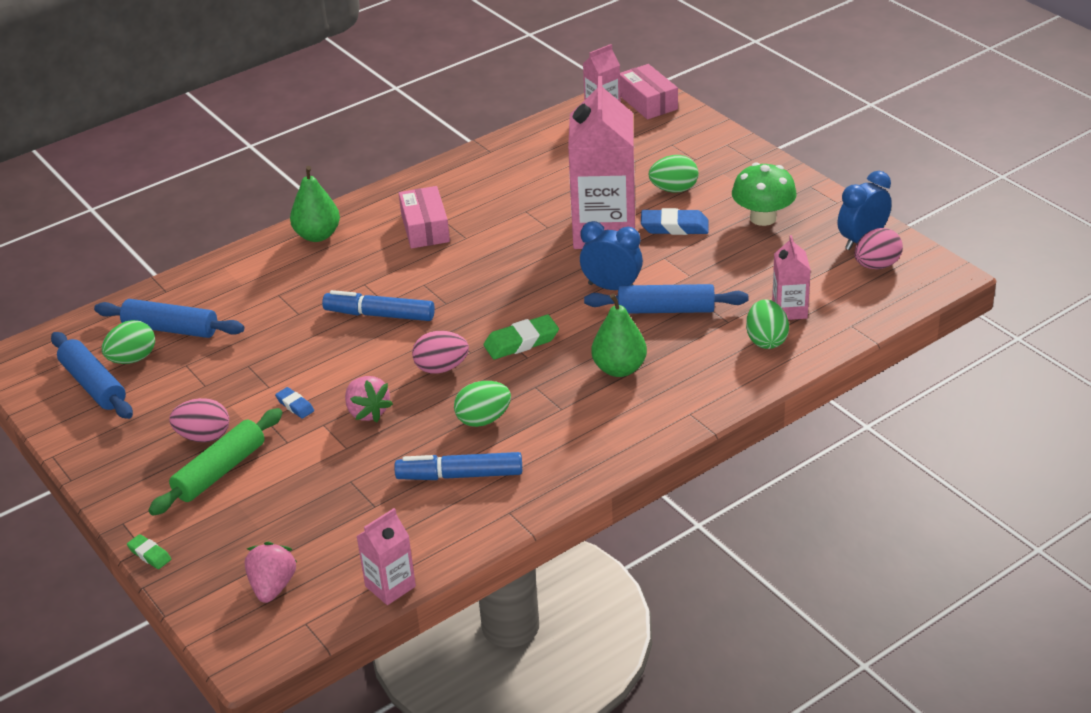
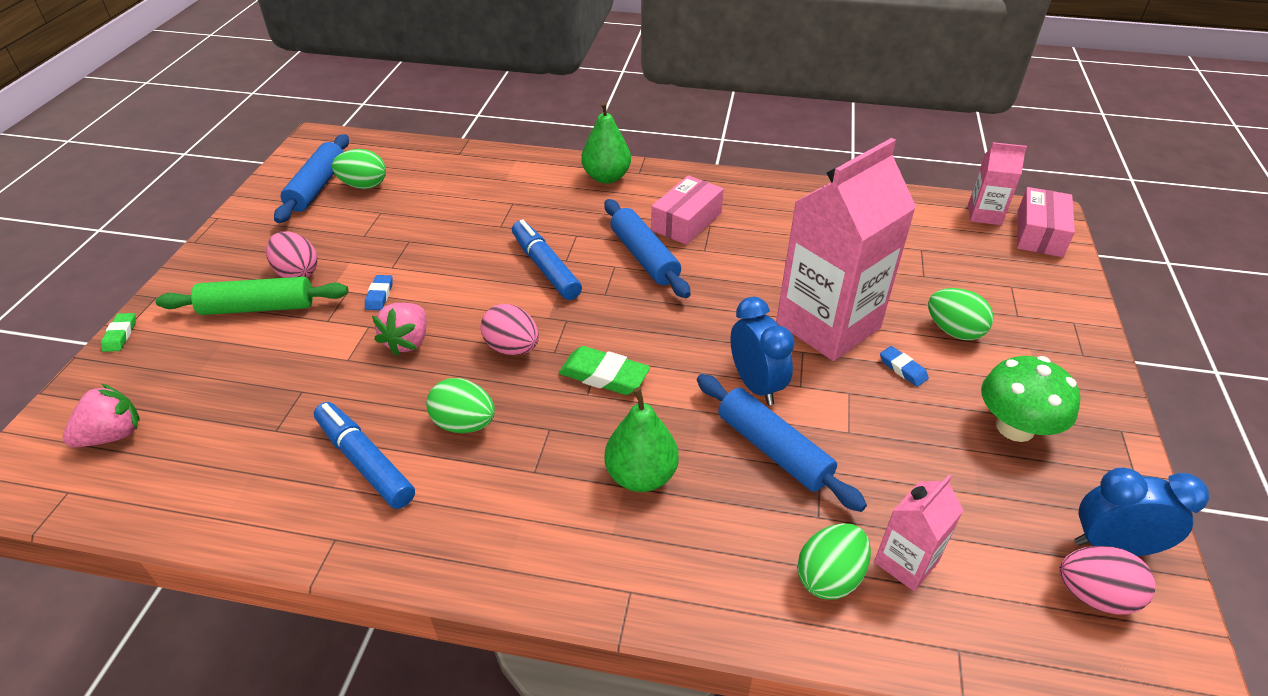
camera: 45 degrees right, 5 degrees up
(171, 329) = (417, 181): blue rolling pin -> blue rolling pin (644, 257)
(390, 586) = (155, 520): pink carton -> none
(674, 227) = (902, 369): blue eraser -> blue eraser, size x0.57

